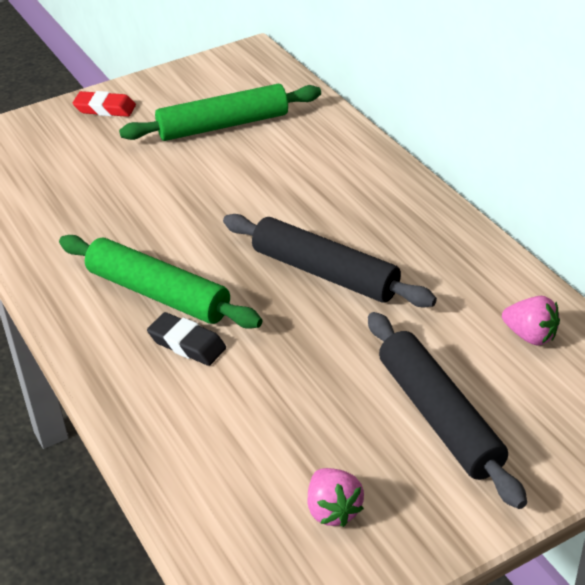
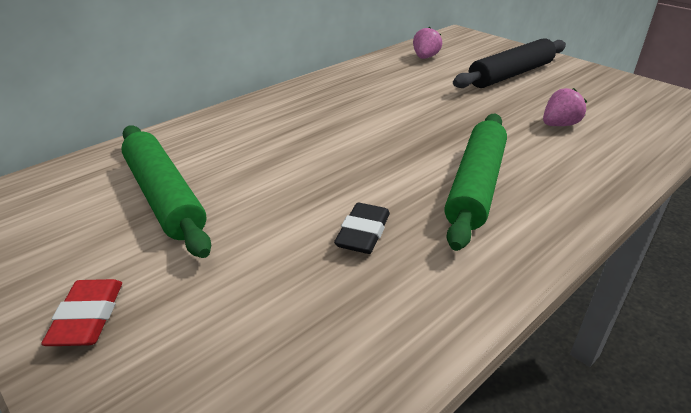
camera: 105 degrees left, 5 degrees down
(187, 344) = (525, 160): black eraser -> black eraser (363, 233)
(325, 273) = (401, 116): black rolling pin -> none
(333, 510) = (610, 94): pink strawberry -> pink strawberry (559, 125)

